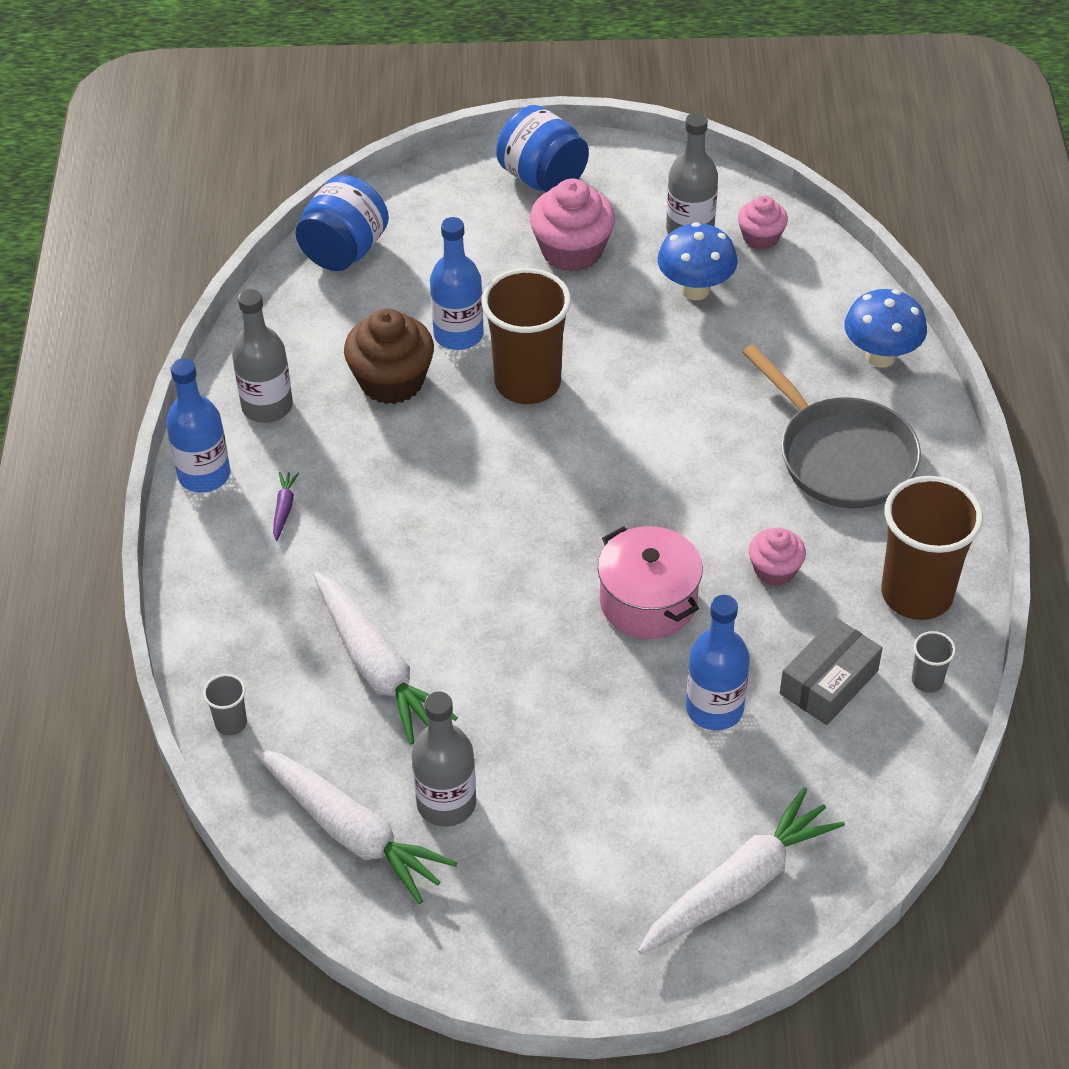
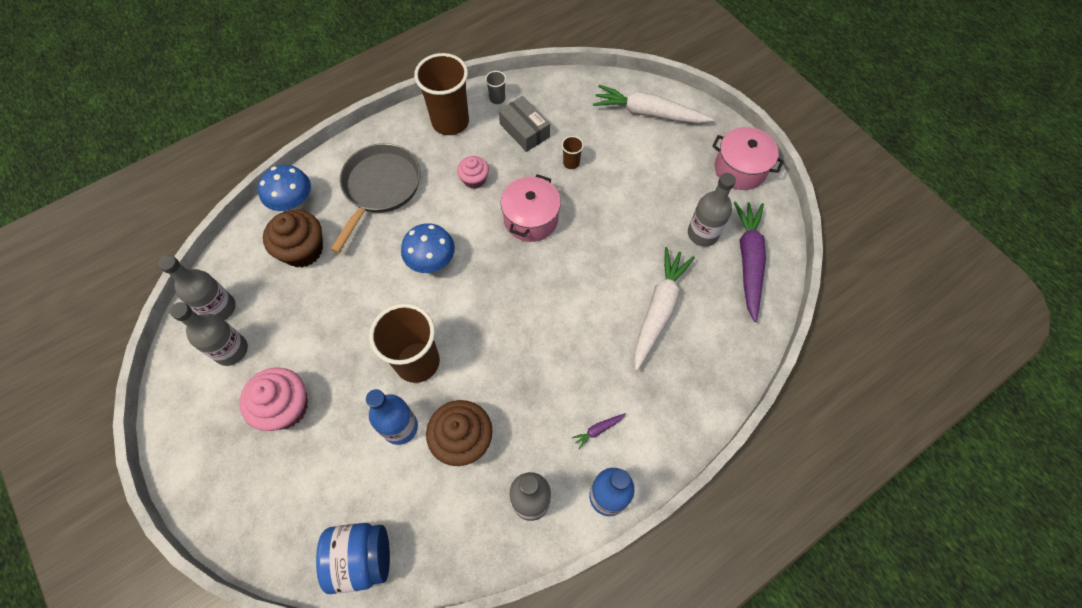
camera: 125 degrees left, 15 degrees up
(231, 723) = (743, 353): grey cup -> none
(351, 832) = (748, 261): white carrot -> purple carrot
(518, 945) = (740, 169): none -> pink pot
(542, 178) = (218, 471): blue jar -> none
(695, 290) = (286, 318): blue mushroom -> blue mushroom (432, 262)
(714, 709) = (571, 163): blue bottle -> brown cup
(760, 238) = (219, 308): pink cupcake -> grey bottle
(791, 339) = (303, 250): none -> brown cupcake
(828, 682) = (524, 130): grey box -> grey box turned 45 degrees clockwise

